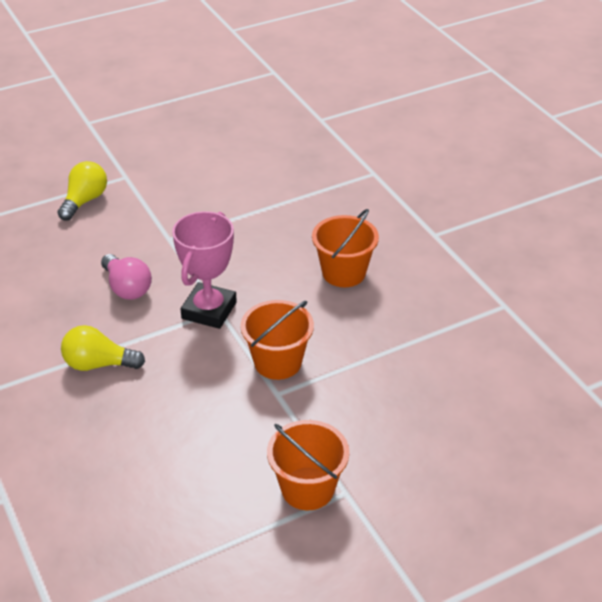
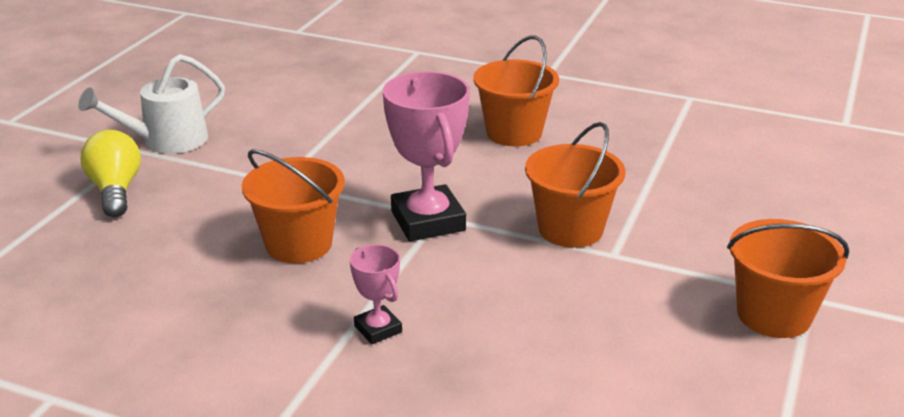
camera: 40 degrees left, 10 degrees down
(99, 364) = (378, 329): yellow light bulb -> pink trophy
(127, 288) = (299, 244): pink light bulb -> orange bucket
(147, 177) = (167, 141): none -> white watering can

